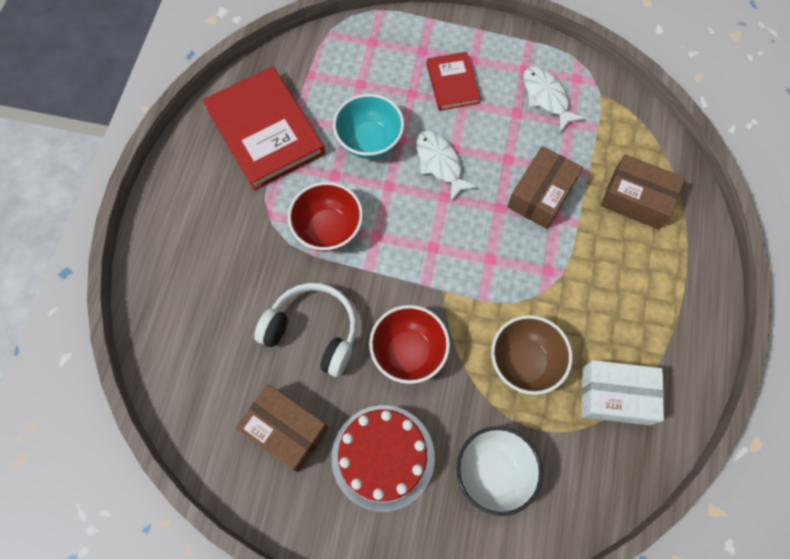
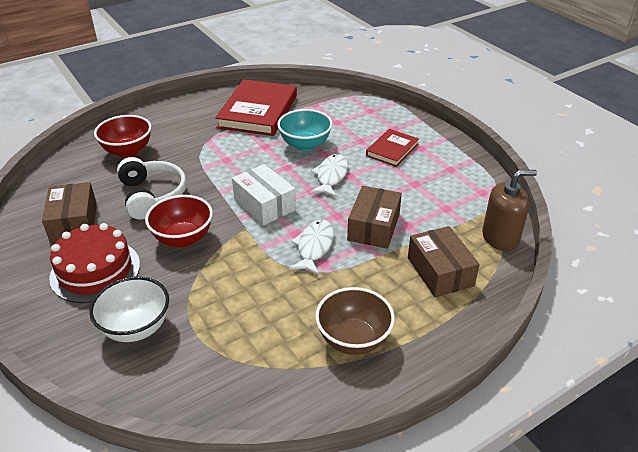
camera: 45 degrees right, 30 degrees down
(328, 229) = (227, 163): red bowl -> red bowl (128, 151)
(524, 362) = (239, 293): brown bowl -> brown bowl (353, 340)
(541, 194) = (373, 227): brown box -> brown box turned 60 degrees counterclockwise
(546, 97) = (446, 188): white fish -> white fish (314, 247)
(615, 396) = (269, 357): white box -> white box (264, 204)
(639, 122) = (500, 238): none -> brown soap dispenser

